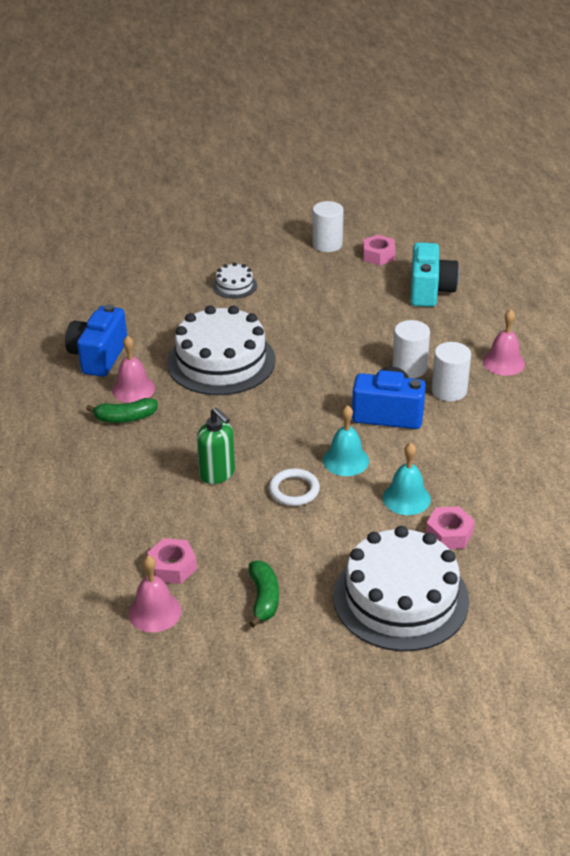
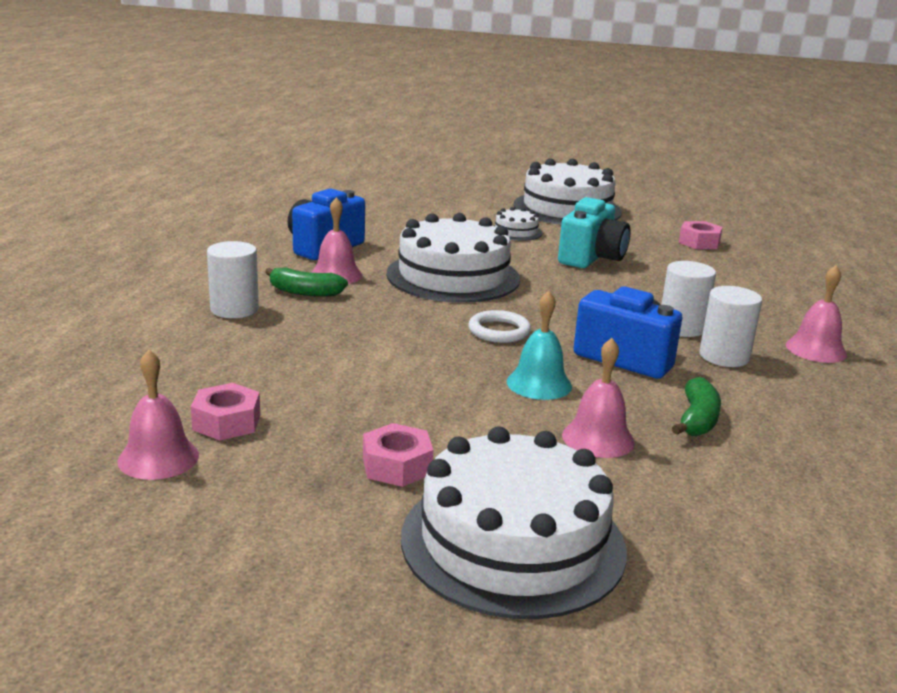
camera: 20 degrees right, 15 degrees down
(217, 474) = (365, 357): green soap dispenser -> none
(256, 238) = (567, 209): none -> white cake
(264, 598) = (313, 485): green banana -> green banana (697, 420)
(294, 490) = (448, 393): white ring -> white ring (499, 331)
(327, 244) = (644, 225): white cylinder -> white cylinder (234, 309)
(406, 498) = (598, 438): turquoise bell -> pink bell
(430, 291) = (747, 277): turquoise camera -> turquoise camera (591, 258)
(449, 534) = (638, 491): pink nut -> pink nut (397, 466)

